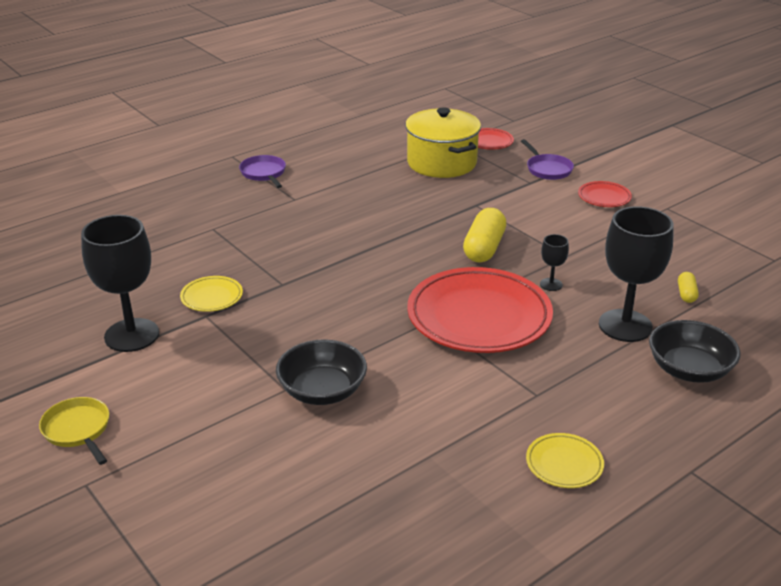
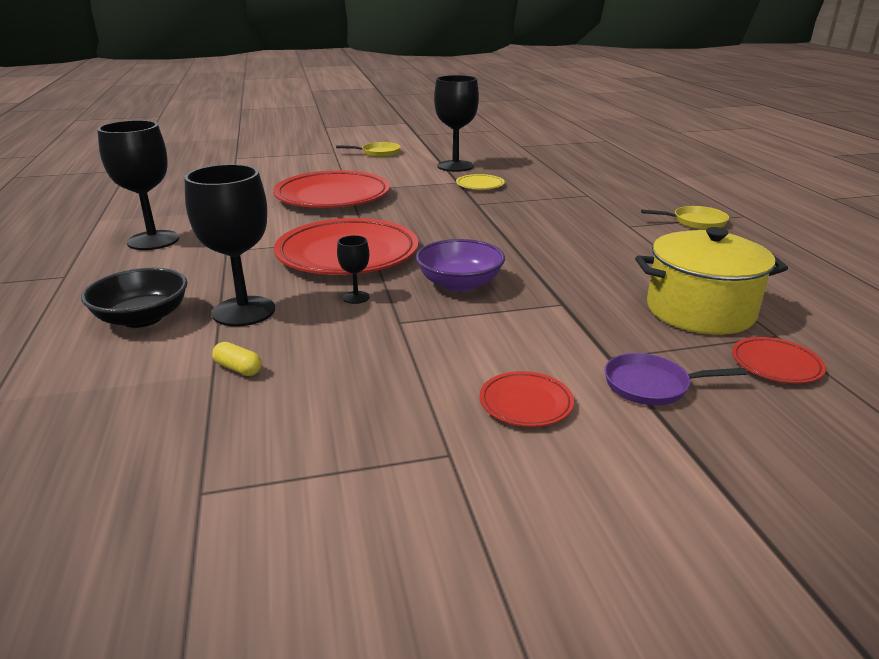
camera: 115 degrees right, 5 degrees down
(264, 173) = (695, 222): purple pan -> yellow pan
(322, 391) = (332, 197): black bowl -> red plate
(484, 248) = (459, 284): yellow capsule -> purple bowl
(564, 464) = (153, 240): yellow plate -> black goblet

